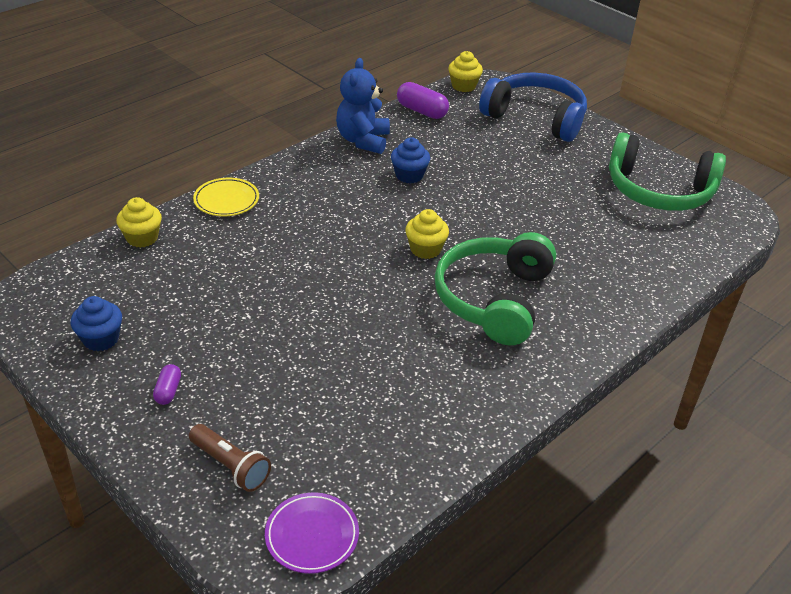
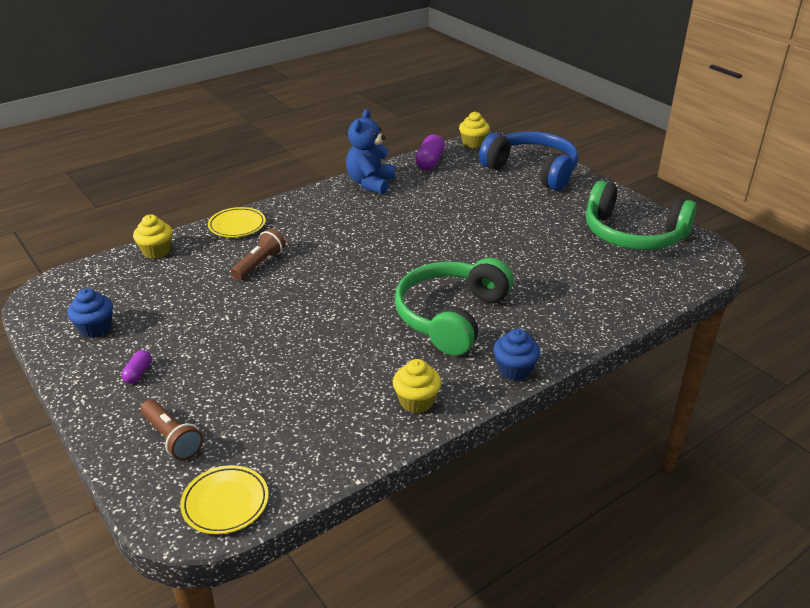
camera: 10 degrees right, 5 degrees down
(266, 247) = (259, 264): none -> brown flashlight
(312, 535) = (225, 503): purple plate -> yellow plate
(409, 175) = (403, 212): blue cupcake -> blue cupcake (514, 370)
(422, 111) = (430, 162): purple capsule -> purple capsule turned 60 degrees clockwise
(425, 249) = (400, 272): yellow cupcake -> yellow cupcake (416, 401)

